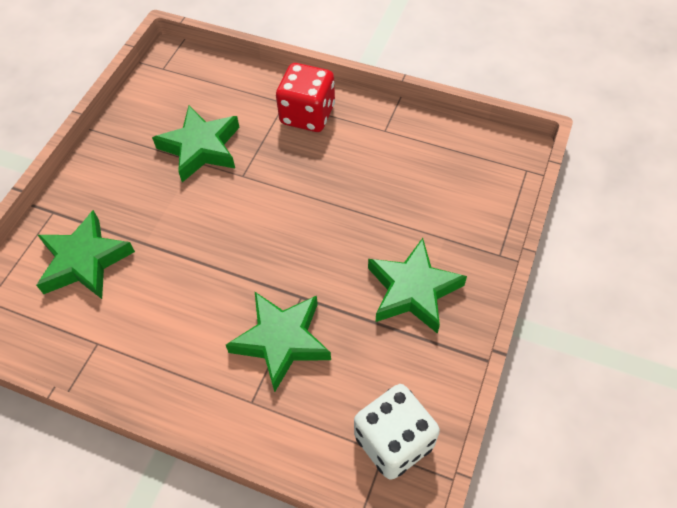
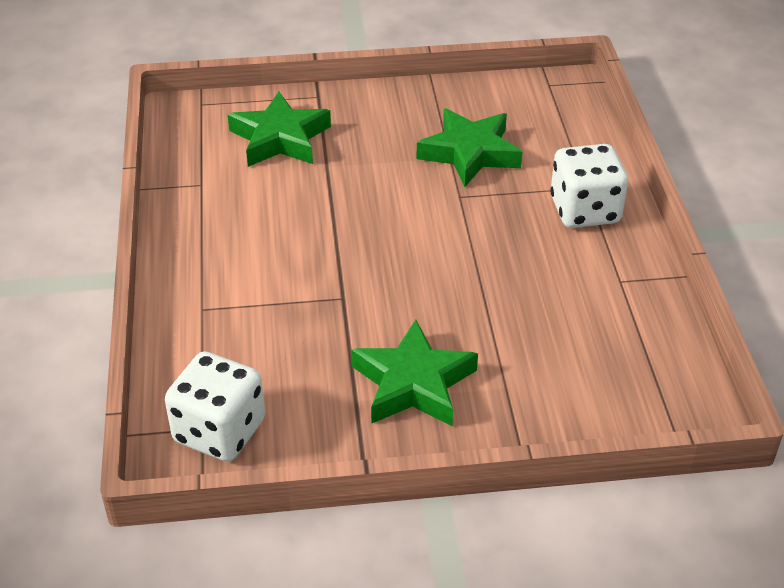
camera: 60 degrees right, 15 degrees down
(281, 341) = (282, 303): green star -> none
(307, 115) = (585, 210): red dice -> white dice

